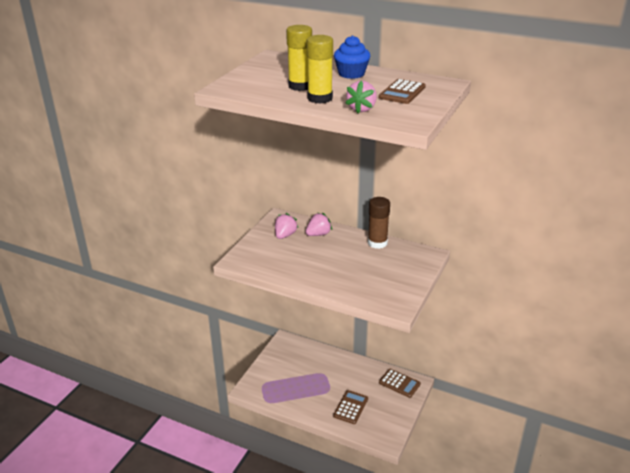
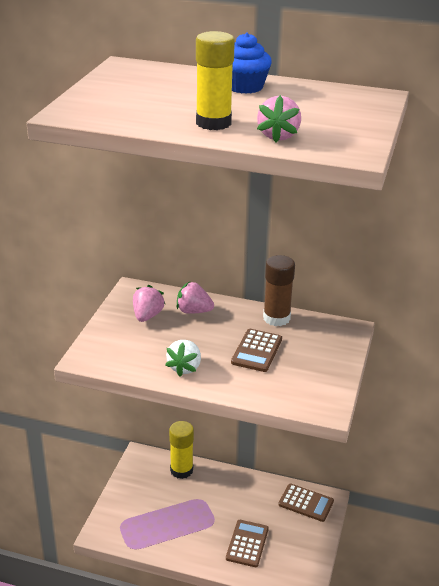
camera: 10 degrees left, 0 degrees up
(300, 86) = (179, 106): yellow glue stick -> yellow glue stick (181, 470)
(303, 272) = (185, 368): none -> white strawberry
(318, 234) = (193, 311): pink strawberry -> pink strawberry turned 120 degrees counterclockwise
(402, 92) = (324, 110): brown calculator -> brown calculator (256, 351)

